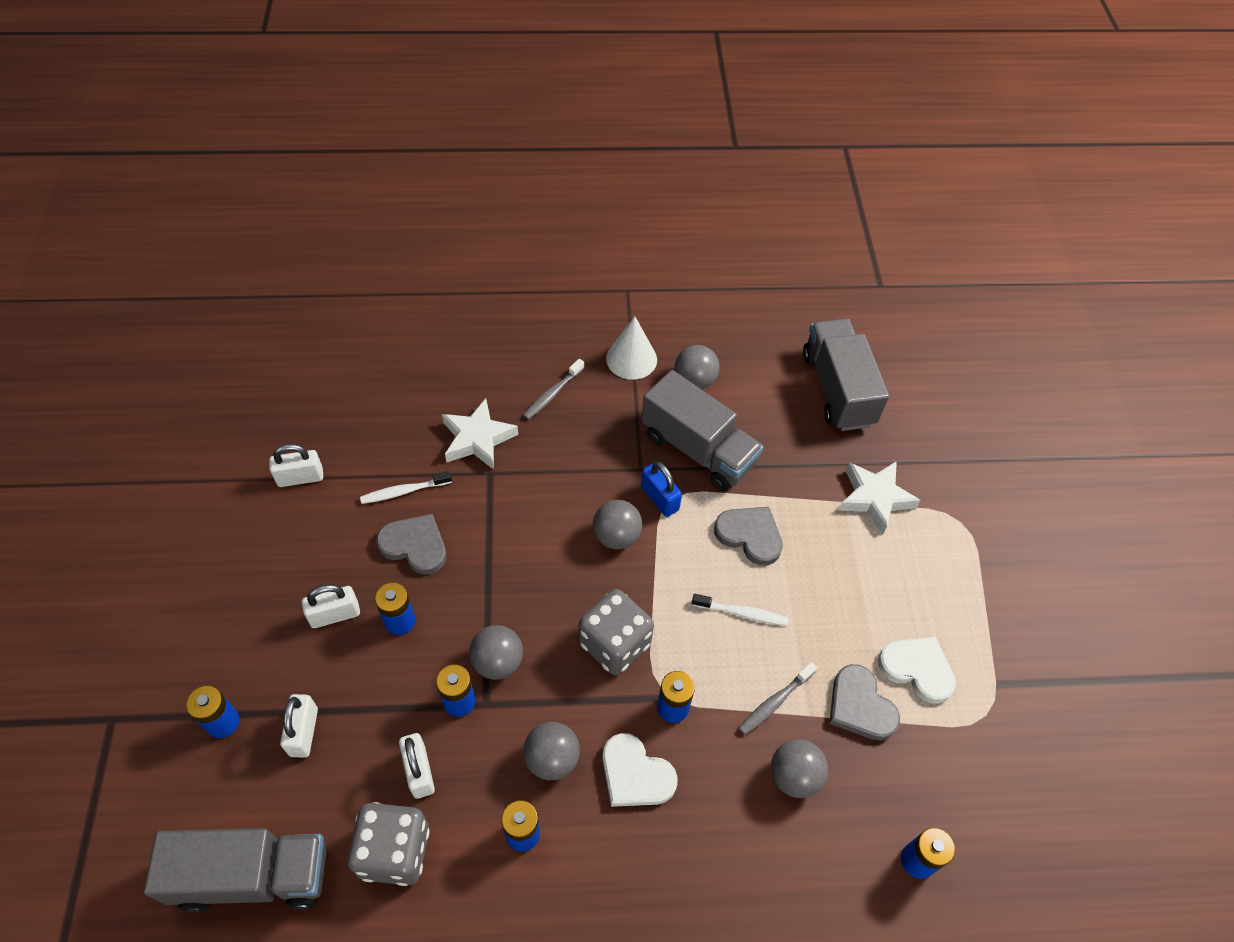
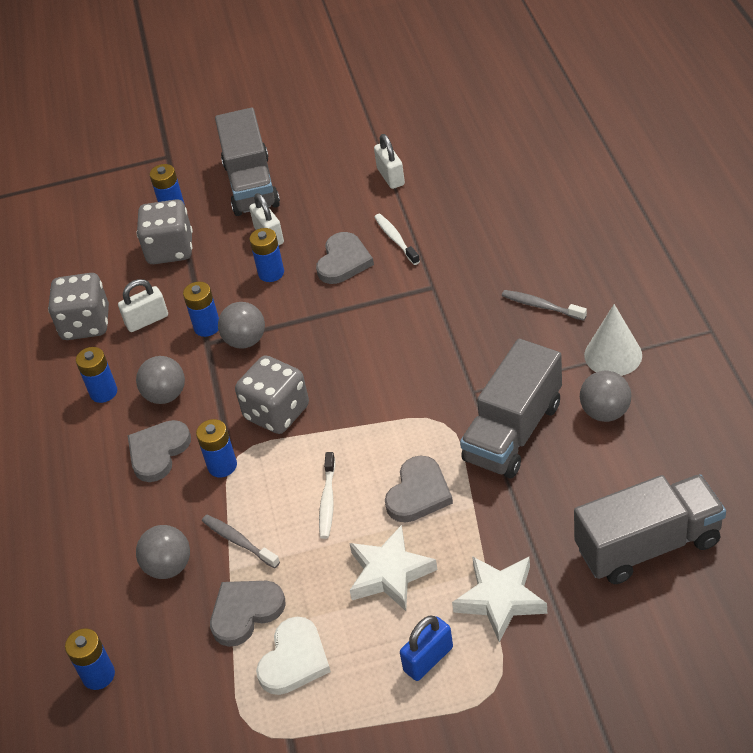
camera: 90 degrees right, 10 degrees down
(253, 876) = (65, 259): grey truck -> grey truck (251, 185)
(304, 732) = (170, 250): white padlock -> grey dice
(478, 439) = (468, 269): white star -> white star (390, 573)
(616, 536) = (389, 390): grey ball -> none
(635, 774) = (158, 452): white heart -> grey heart
(659, 498) = (442, 413): blue padlock -> blue padlock (428, 659)

